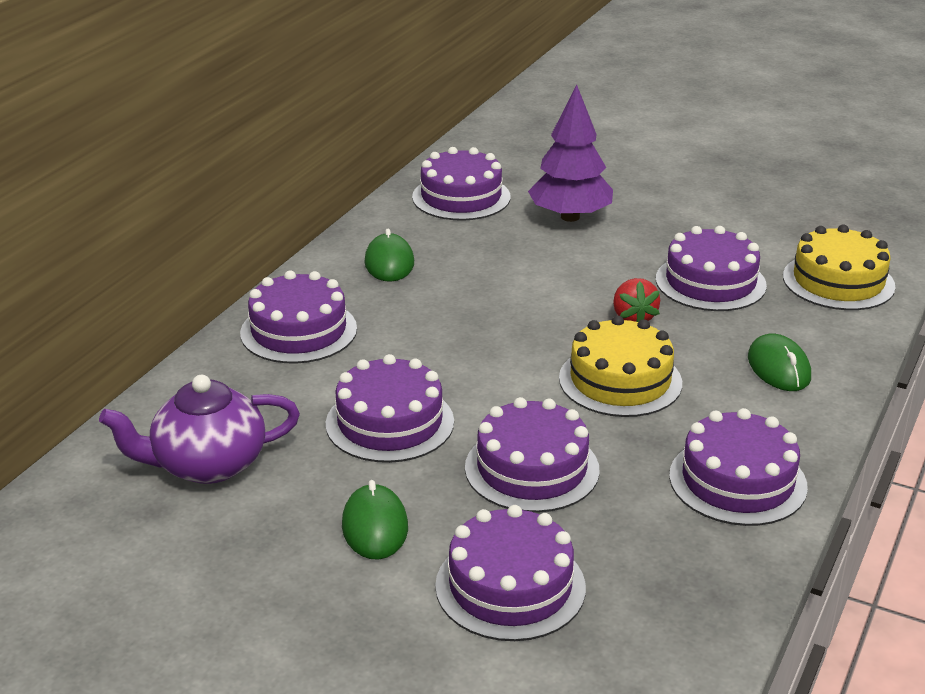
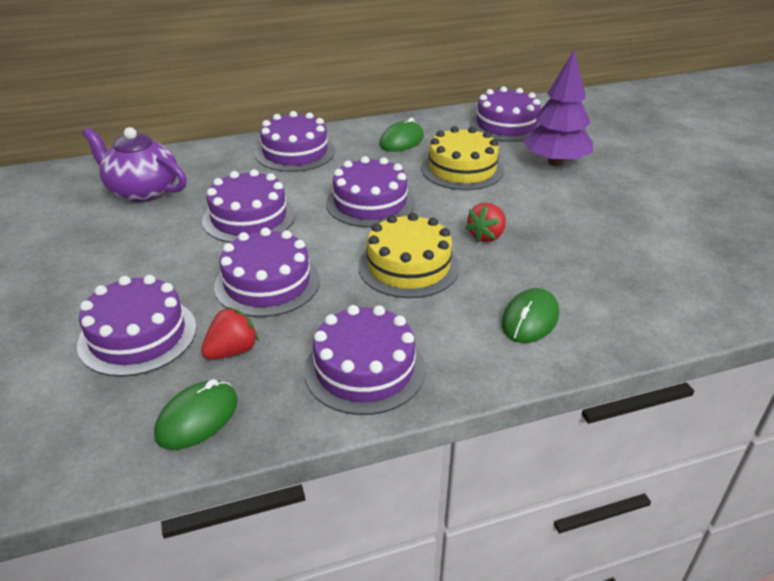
camera: 45 degrees right, 5 degrees up
(375, 526) = (145, 262): green mouse -> green mouse (197, 418)
(616, 539) = (232, 351): none -> red strawberry
(710, 282) = (582, 242): purple cake -> purple cake (370, 203)
(838, 281) = (689, 291): yellow cake -> yellow cake (462, 169)

